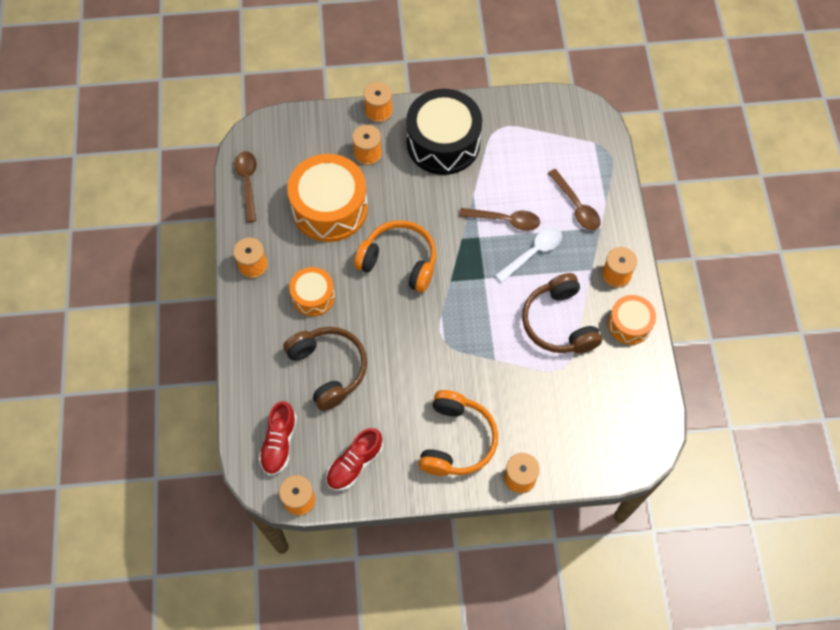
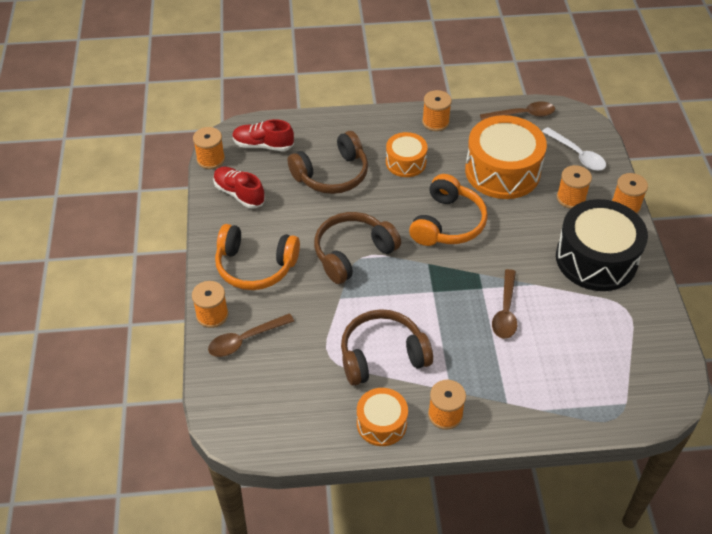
camera: 90 degrees right, 15 degrees down
(439, 348) = (353, 253): none -> brown headphones
(533, 253) = (467, 335): white spoon -> white spoon (577, 155)
(576, 206) = (533, 379): brown spoon -> brown spoon (245, 340)

